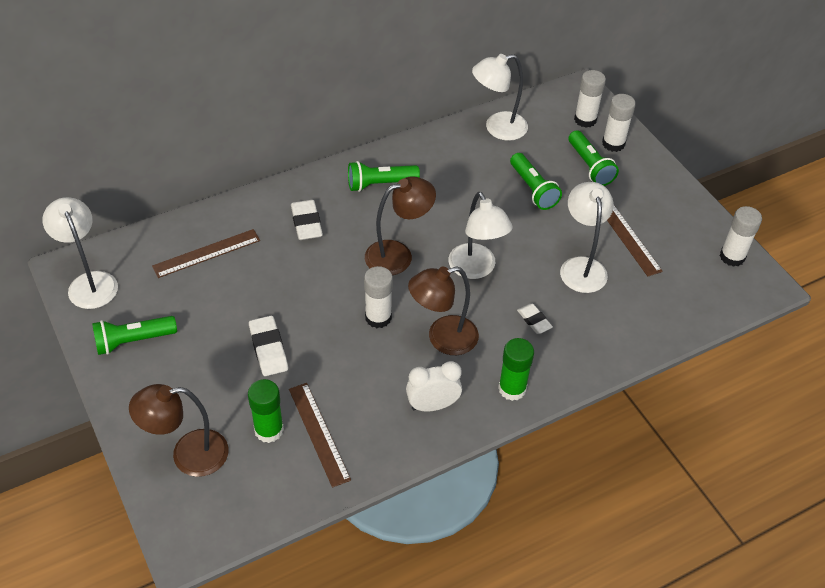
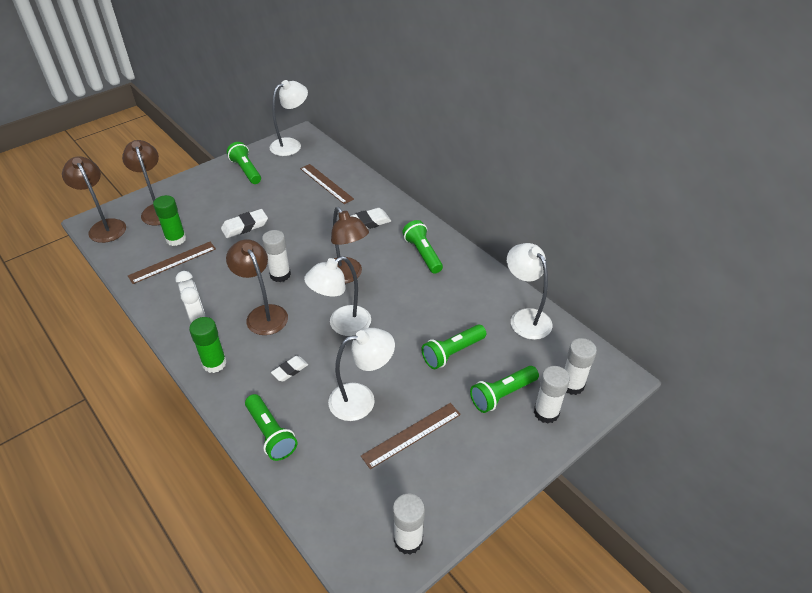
camera: 80 degrees right, 5 degrees down
(204, 526) = (105, 226): none -> brown lamp
(615, 343) = (271, 434): none -> green flashlight

